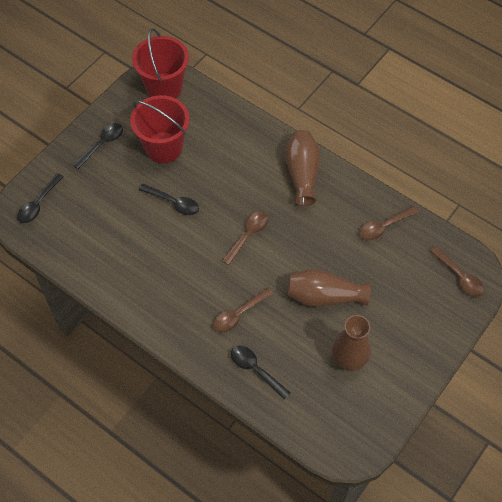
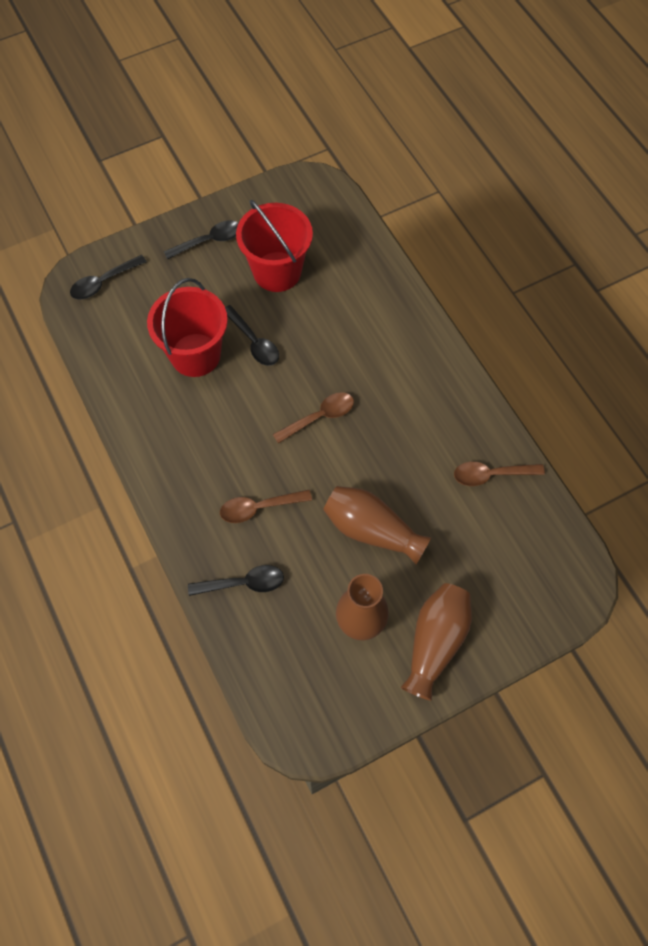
camera: 25 degrees right, 5 degrees up
(164, 87) = (314, 201): red bucket -> red bucket (195, 355)
(255, 369) = (243, 583): black spoon -> black spoon turned 105 degrees clockwise
(302, 173) = (424, 368): brown vase -> brown vase (435, 642)
(459, 277) = (554, 579): brown spoon -> none

